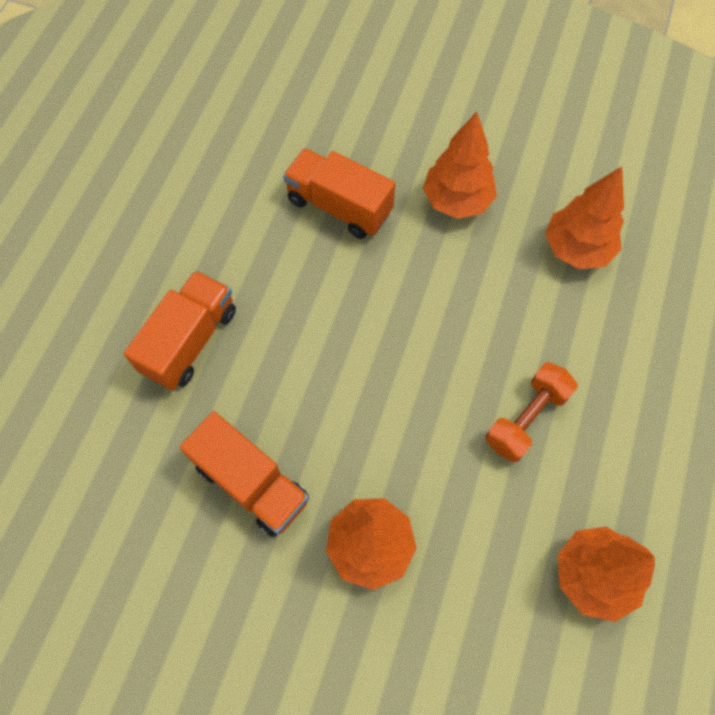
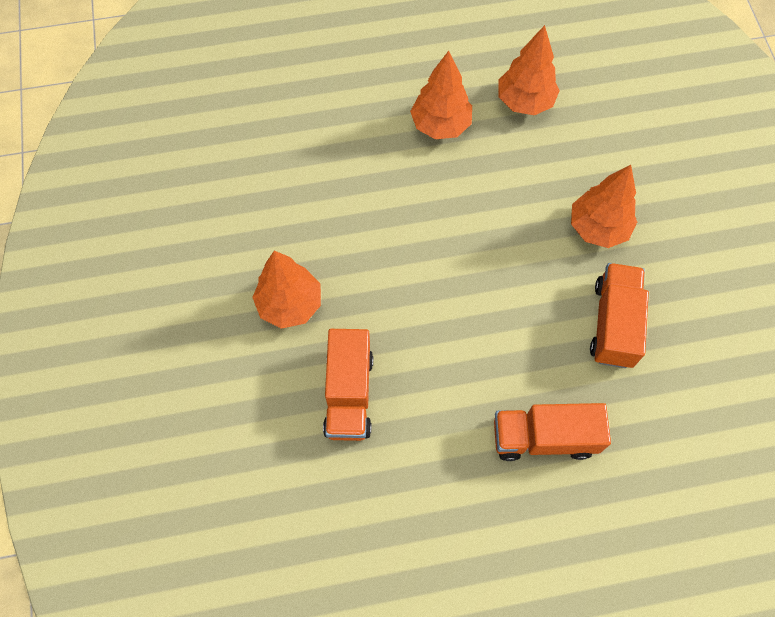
camera: 120 degrees left, 0 degrees up
(526, 418) = (447, 177): orange dumbbell -> none
(576, 249) = (287, 200): orange tree -> orange tree (440, 125)

